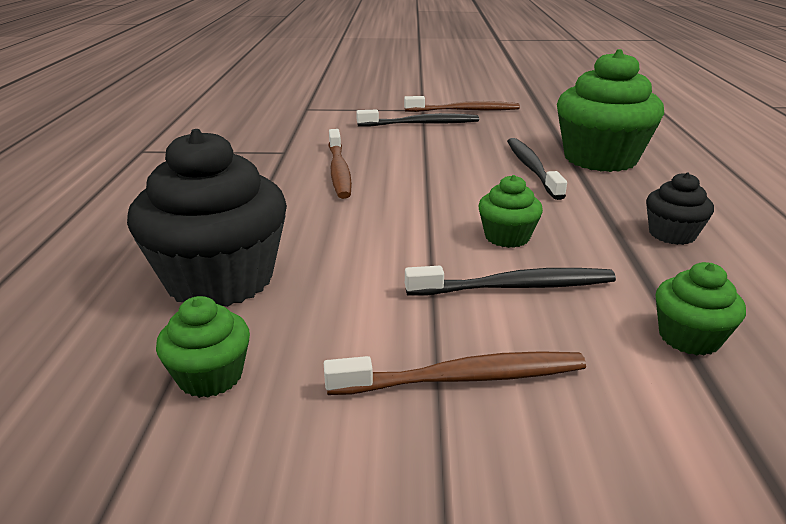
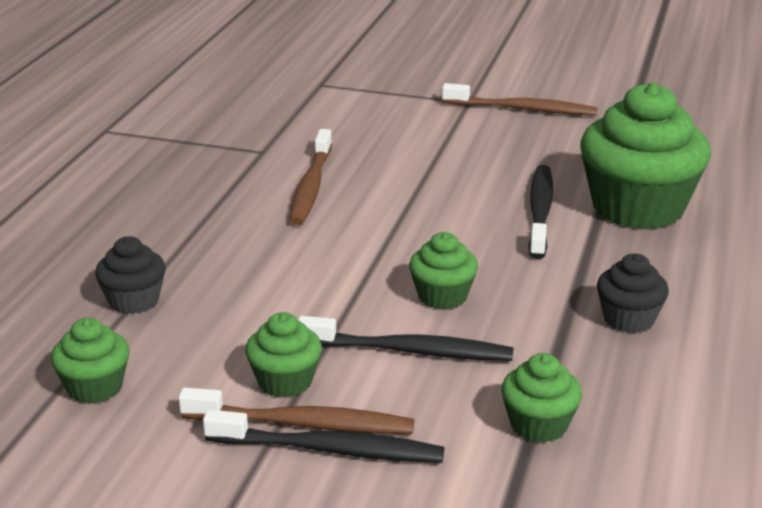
camera: 15 degrees right, 0 degrees up
(220, 279) = (134, 301): black cupcake -> black cupcake, size x0.48
(416, 335) = (285, 381): none -> green cupcake
(421, 124) = (450, 126): black toothbrush -> black toothbrush (329, 450)

